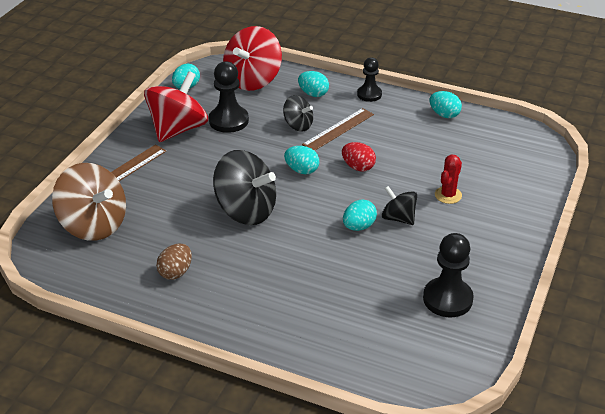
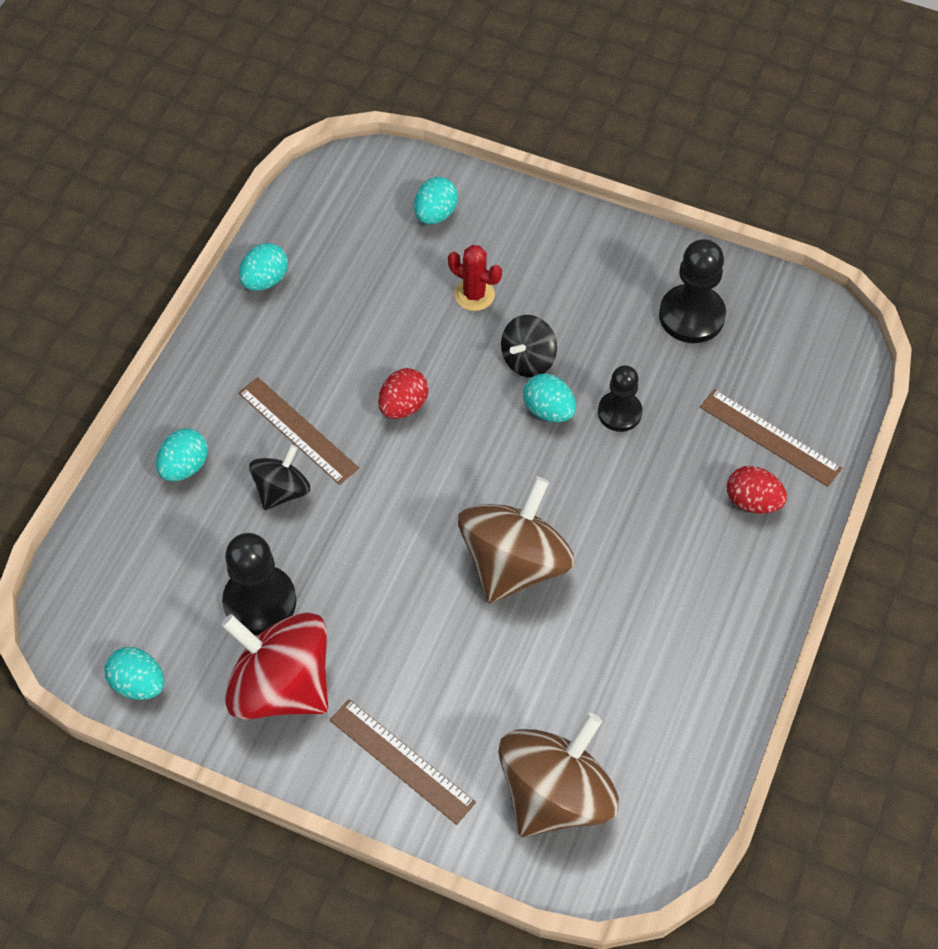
camera: 90 degrees left, 20 degrees up
(176, 272) = (662, 654): brown egg -> none
(246, 211) = (514, 563): black spinning top -> brown spinning top
(253, 80) = (127, 566): red spinning top -> none
(288, 322) = (752, 501): none -> red egg
(302, 170) = (410, 485): turquoise egg -> turquoise egg (435, 214)
(342, 336) = (770, 437): none -> brown ruler
(369, 94) = (195, 381): black pawn -> black pawn (619, 412)

